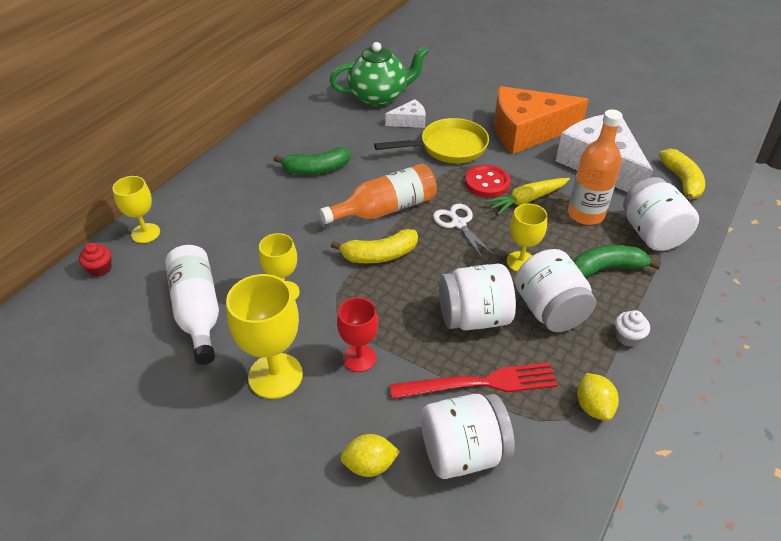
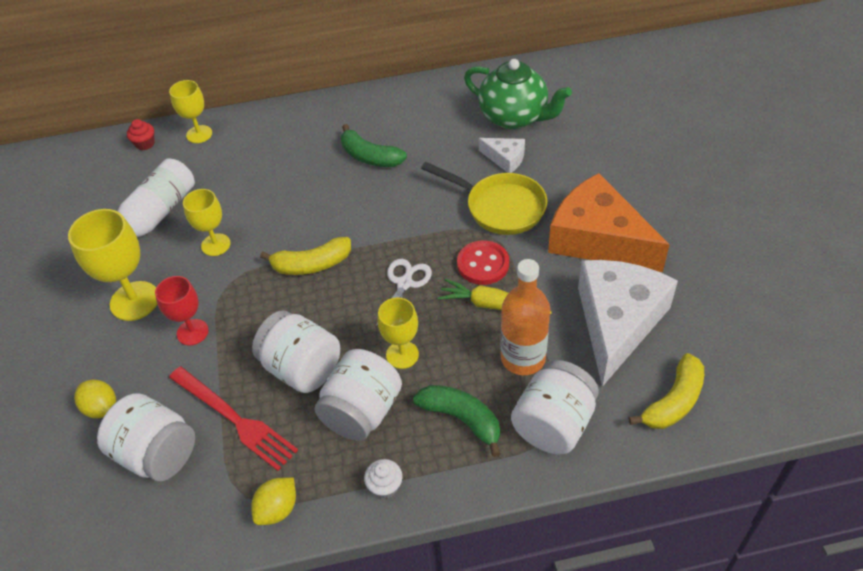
camera: 50 degrees right, 5 degrees up
(379, 255) = (312, 265): yellow banana -> yellow banana turned 45 degrees counterclockwise
(385, 209) = (370, 229): orange bottle -> none

